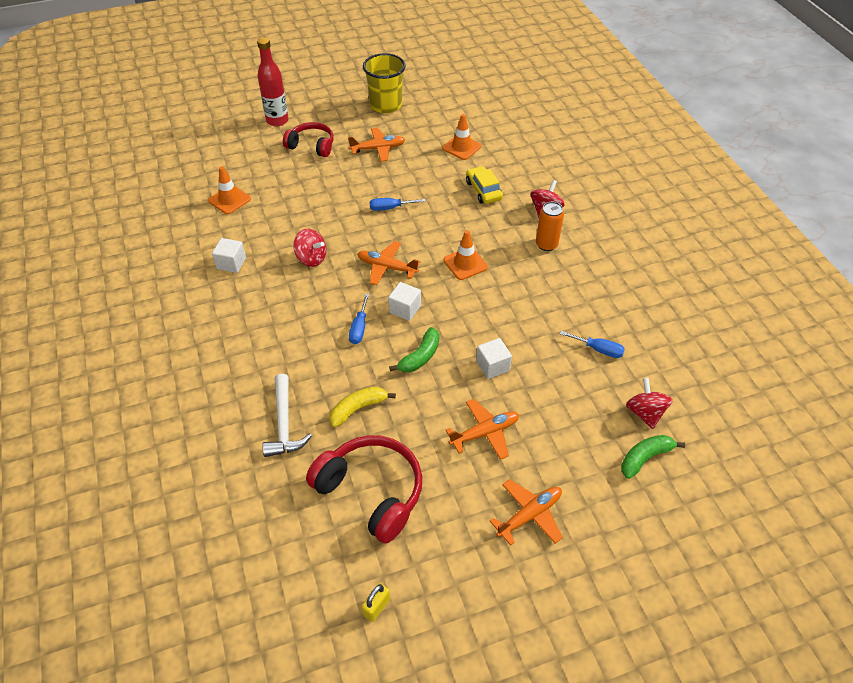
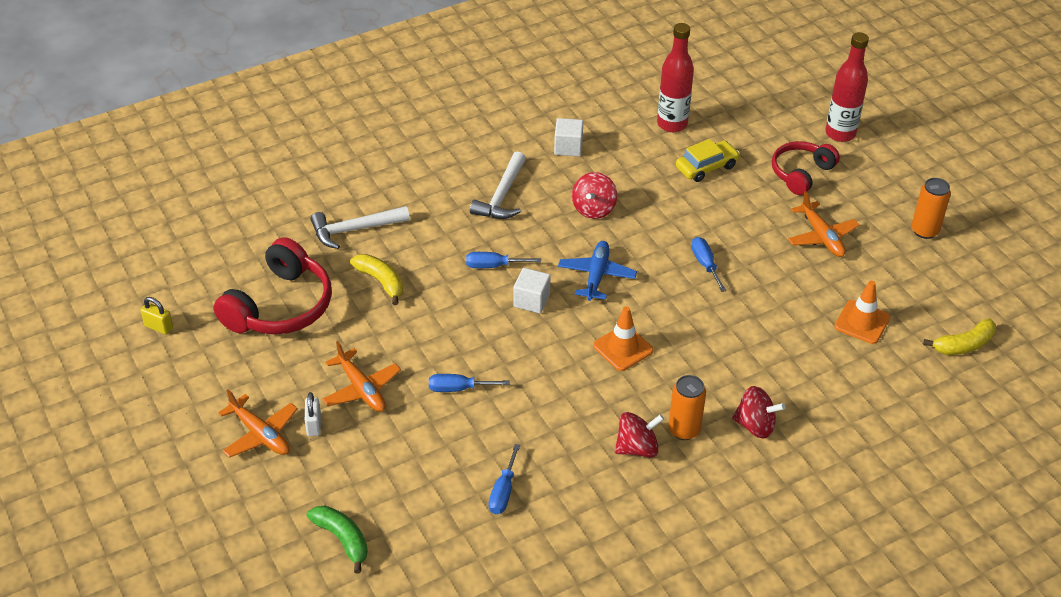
camera: 80 degrees right, 5 degrees down
(229, 200) = (672, 124): orange traffic cone -> red bottle
(276, 313) = (502, 196): none -> white hammer
(311, 146) = (801, 173): red headphones -> red headphones turned 150 degrees counterclockwise
(386, 105) = (924, 231): yellow cup -> orange can
(387, 267) = (596, 275): orange plane -> blue plane
(420, 357) = (461, 322): green banana -> none
(483, 190) = (774, 354): yellow car -> yellow car (706, 167)
(488, 112) = (963, 345): none -> yellow banana
(492, 366) = (458, 388): white cube -> blue screwdriver
(522, 471) = (314, 425): none -> white padlock
(645, 413) = (409, 540): red spinning top -> red spinning top (637, 448)

